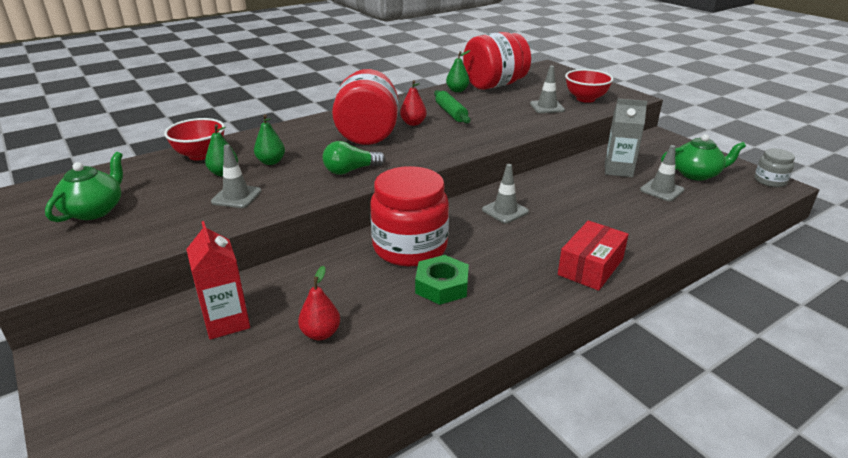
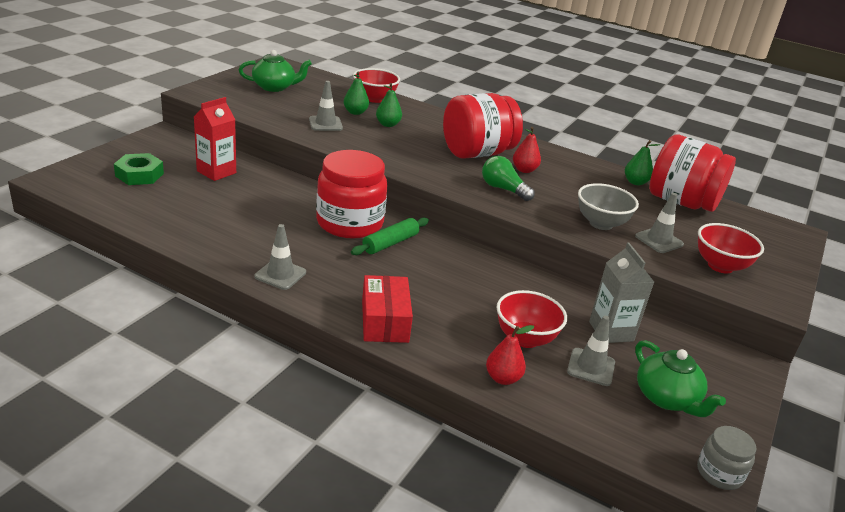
camera: 60 degrees right, 0 degrees up
(321, 333) = (221, 206): red pear -> red pear (503, 378)
(351, 170) = (402, 157): green light bulb -> green light bulb (503, 189)
(442, 286) = (305, 245): green nut -> green nut (139, 175)
(451, 113) = (571, 186): green rolling pin -> green rolling pin (390, 243)
(505, 211) = (448, 263): grey traffic cone -> grey traffic cone (280, 274)
(516, 119) = (601, 223): none -> grey bowl
(590, 267) = (384, 321): red box -> red box turned 75 degrees clockwise
(624, 206) = (525, 339): none -> red bowl

